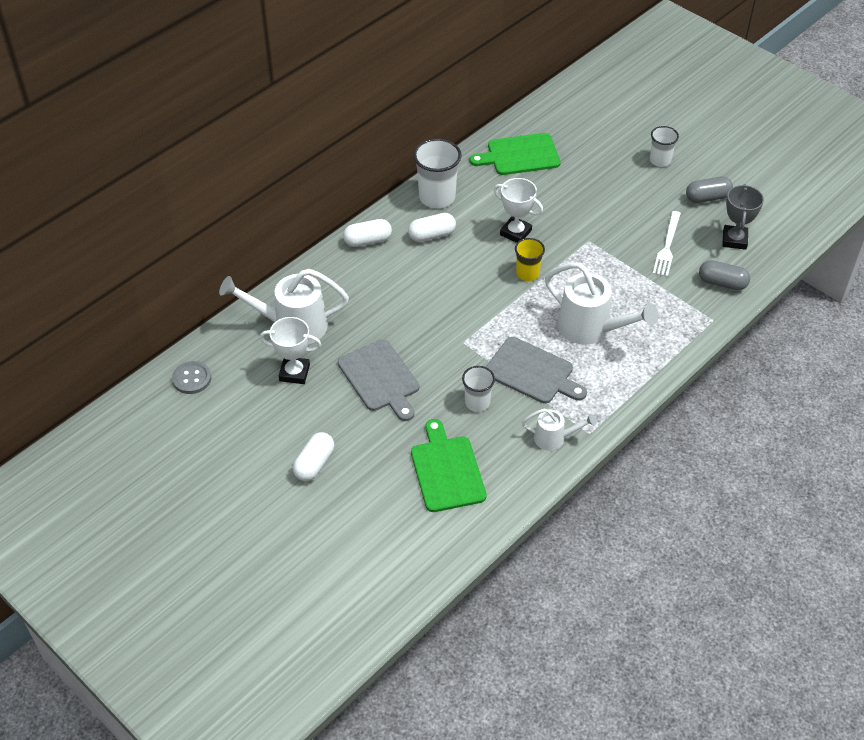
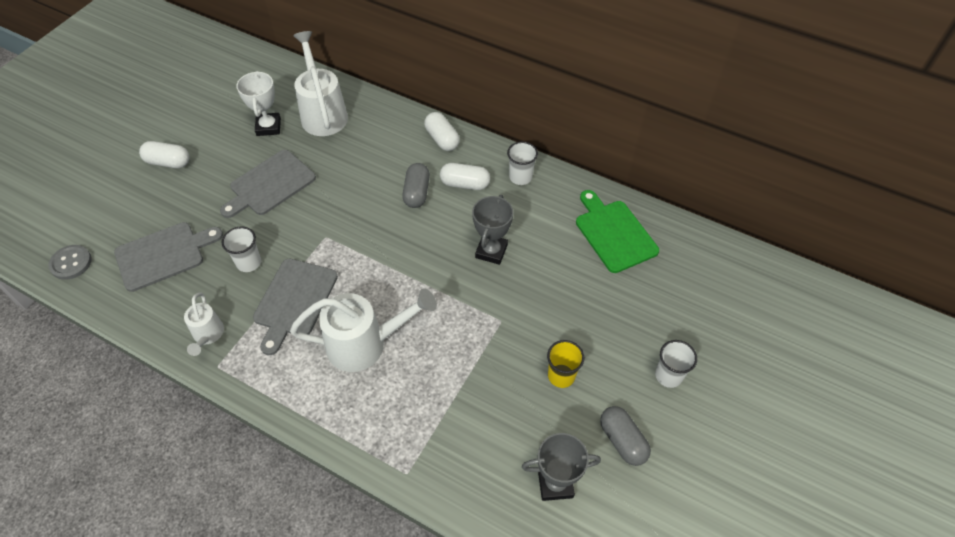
camera: 75 degrees right, 5 degrees up
(192, 378) = (254, 69): grey button -> grey button (71, 263)
(432, 235) = (465, 184): white capsule -> white capsule turned 45 degrees counterclockwise
(437, 197) = (520, 177): white cup -> white cup, size x0.60
(446, 470) = (163, 255): green cutting board -> grey cutting board
(515, 232) = (491, 251): white trophy -> grey trophy
(527, 273) = (433, 272): yellow cup -> yellow cup (561, 376)
(591, 329) = (365, 344): white watering can -> white watering can turned 120 degrees counterclockwise
(667, 246) = (518, 404): white fork -> none
(722, 283) = (472, 477): grey capsule -> grey capsule (417, 193)

